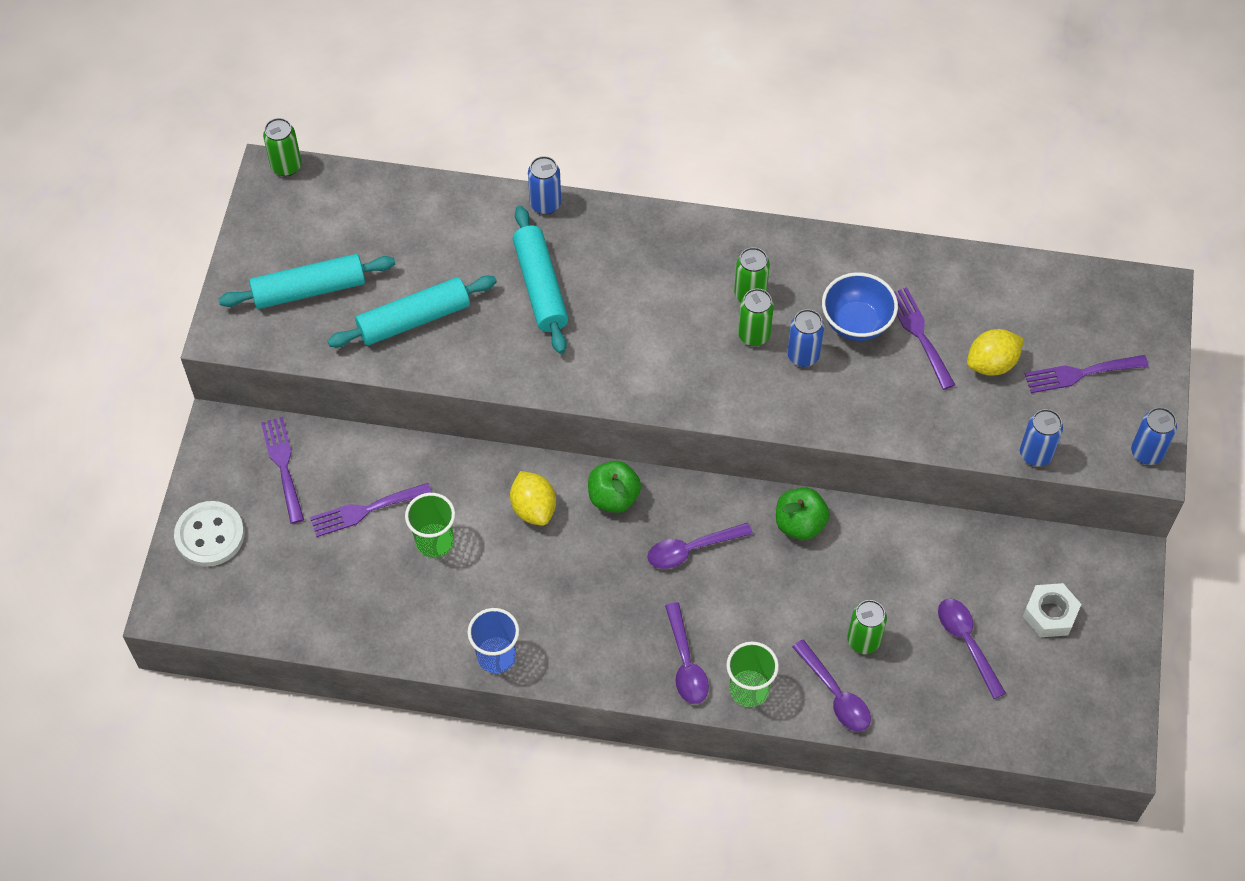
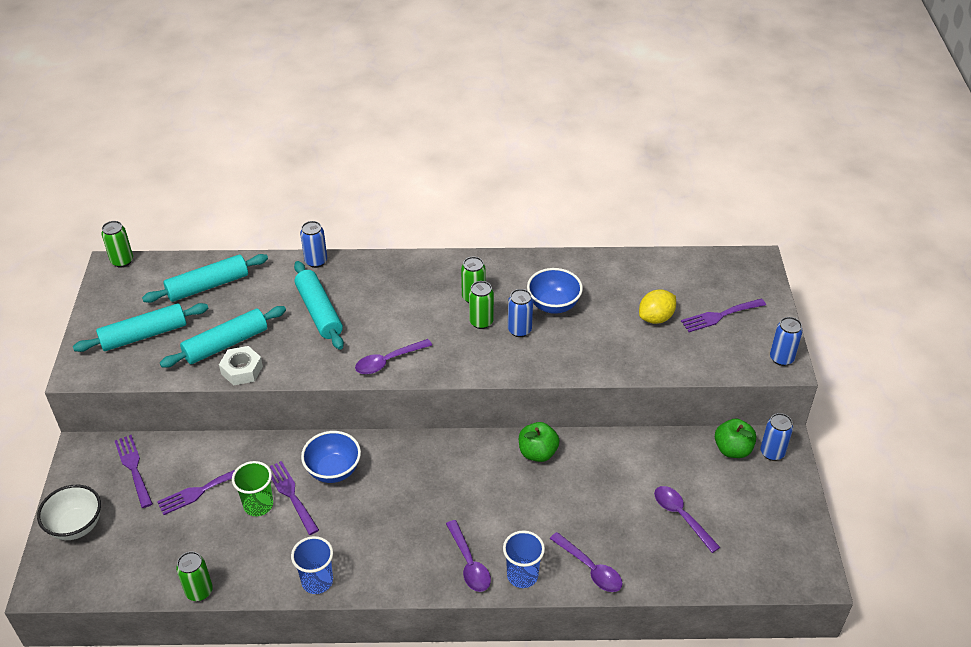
camera: 10 degrees left, 15 degrees down
(210, 535) = (76, 526): white button -> white bowl
(397, 223) = (208, 286): none -> turquoise rolling pin
(533, 508) = (333, 470): yellow lemon -> blue bowl
(613, 497) = (394, 454): green apple -> green apple (732, 449)
(692, 549) = (459, 481): purple spoon -> purple spoon (388, 361)
(749, 689) = (522, 575): green cup -> blue cup
(863, 641) = (603, 526): green can -> green can (199, 591)
(919, 334) = (599, 306): purple fork -> purple fork (291, 494)
(1035, 454) = (702, 370): blue can -> blue can (772, 452)
(1050, 614) = (737, 487): white nut -> white nut (242, 370)

